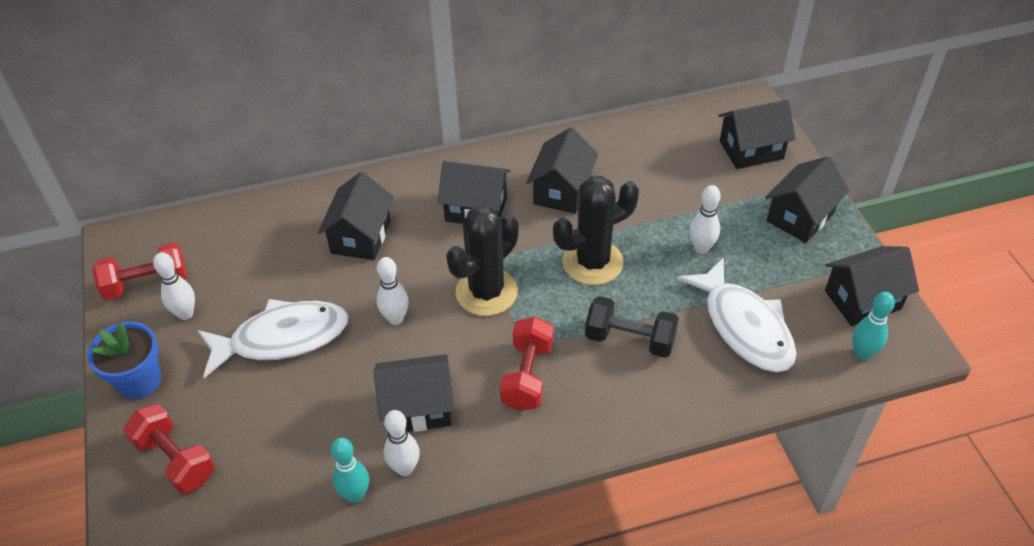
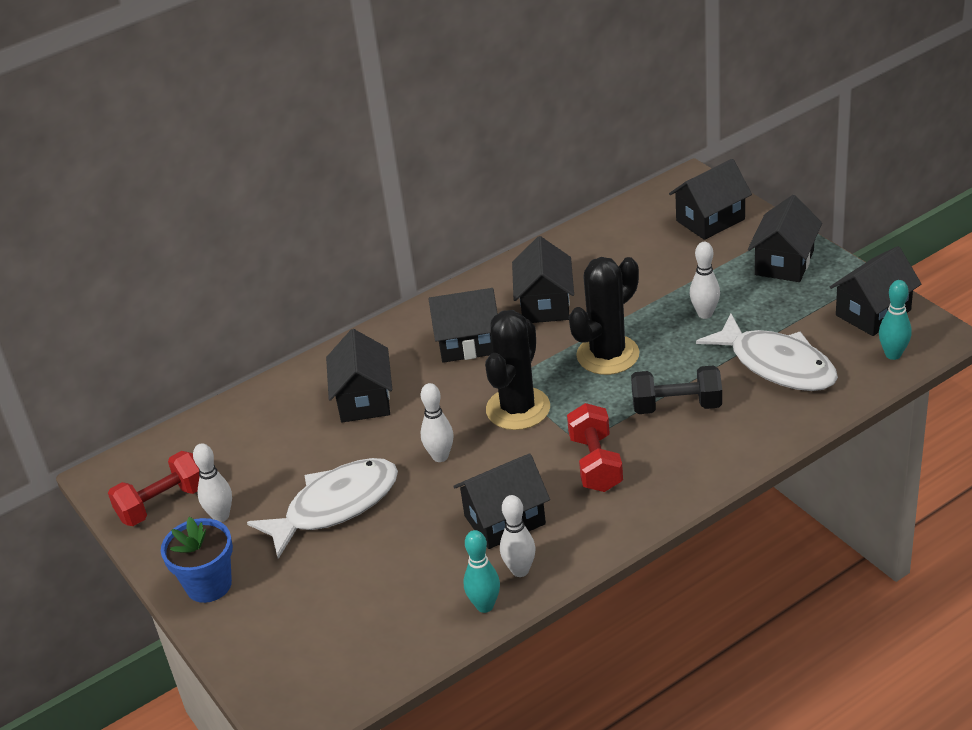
camera: 15 degrees left, 10 degrees down
(175, 460) = (288, 635): red dumbbell -> none

